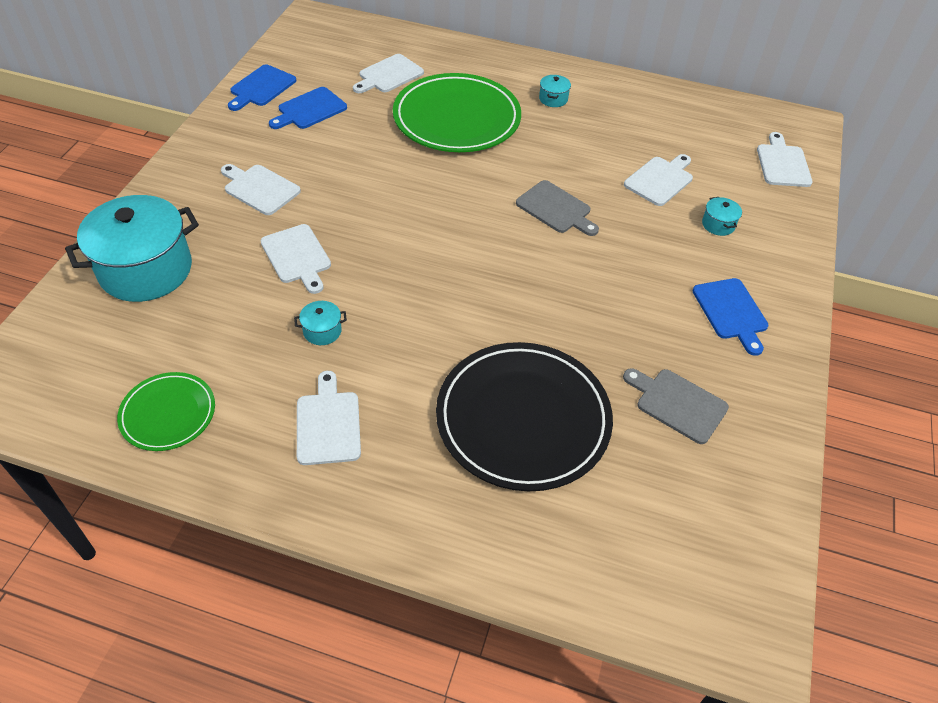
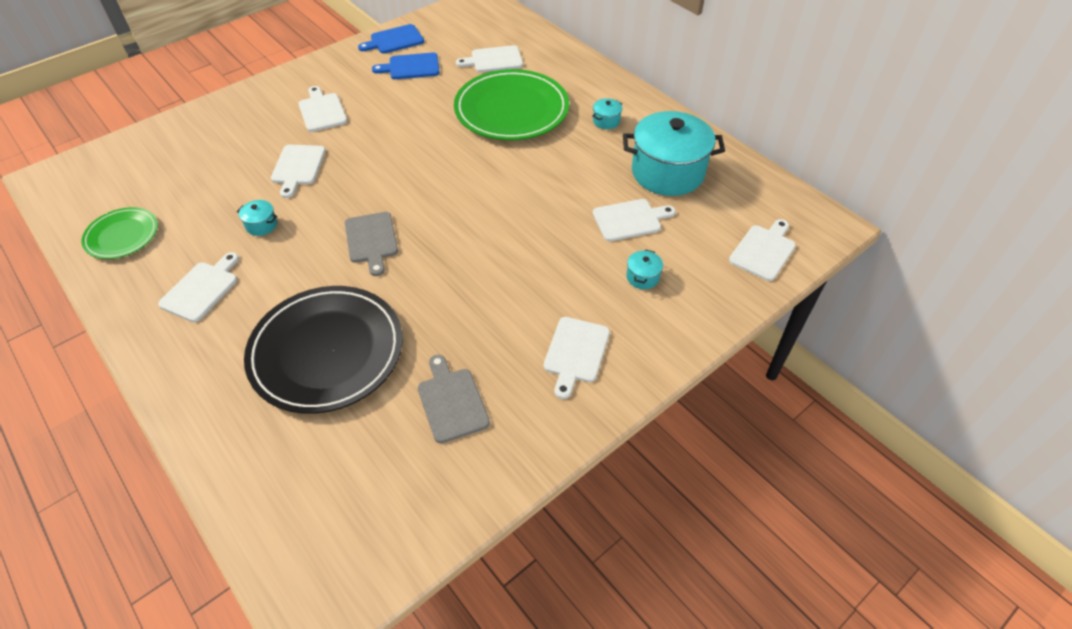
camera: 35 degrees right, 0 degrees up
(146, 270) = (201, 138): turquoise pot -> turquoise pot (667, 172)
(556, 209) = (516, 208): grey cutting board -> grey cutting board (372, 240)
(731, 312) = (576, 353): blue cutting board -> white cutting board

